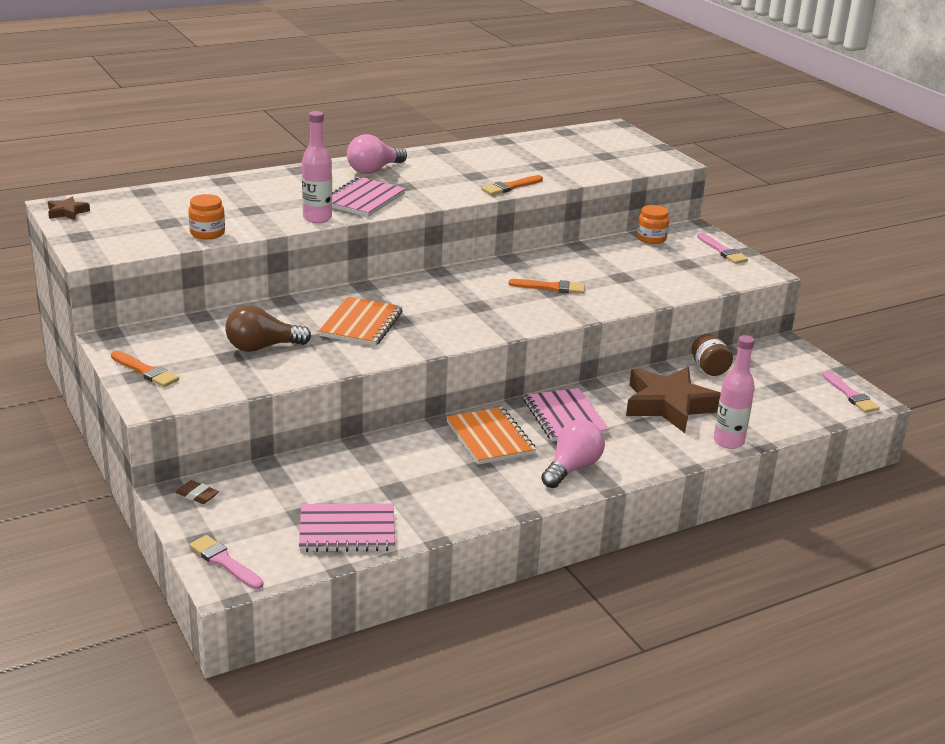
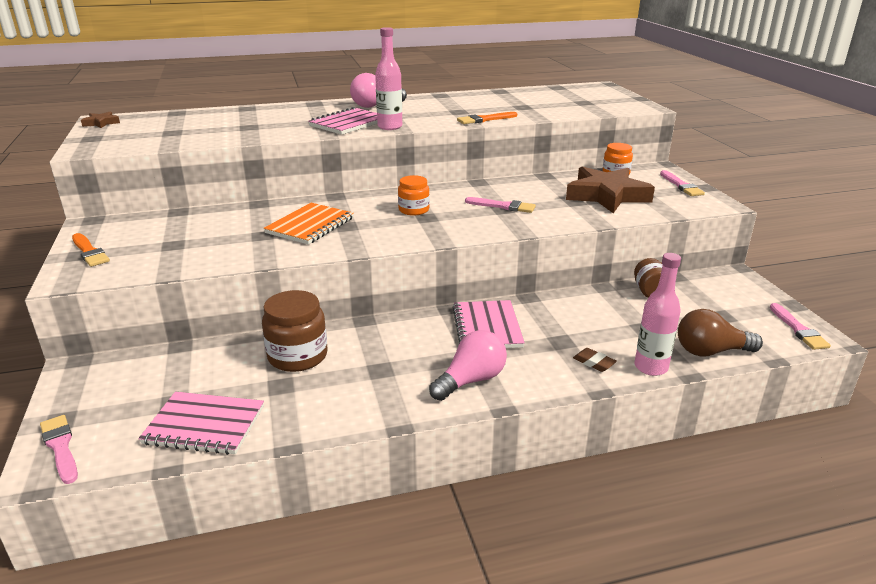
camera: 15 degrees right, 0 degrees up
(197, 495) = (94, 371): brown eraser -> brown eraser (594, 362)
(207, 233) = (195, 140): orange jar -> orange jar (413, 210)
(262, 347) = (207, 239): brown light bulb -> brown light bulb (710, 351)
(317, 218) = (297, 134): pink bottle -> pink bottle (390, 127)
(394, 461) = (297, 356): none -> brown jar
(490, 438) = (403, 341): orange notebook -> none
(551, 287) = (503, 206): orange brush -> pink brush
(669, 405) = (598, 324): brown star -> brown star (606, 195)

